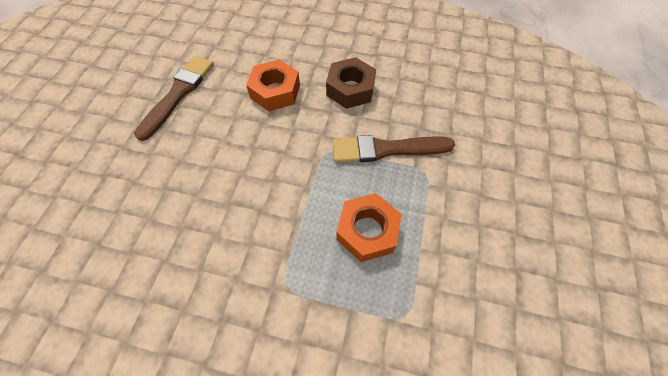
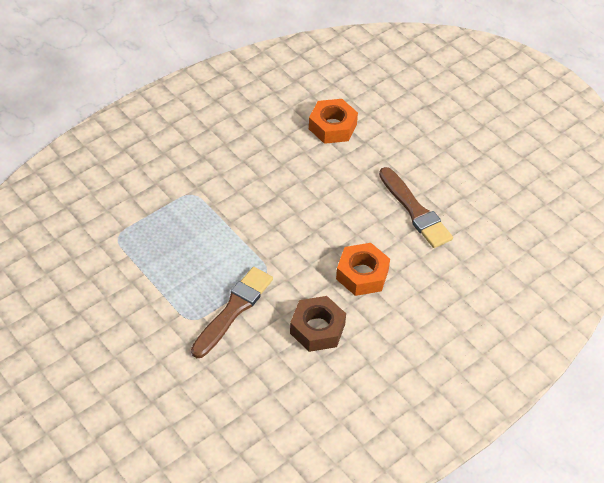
camera: 125 degrees right, 10 degrees down
(367, 231) = (184, 253): orange nut -> orange nut (332, 126)

